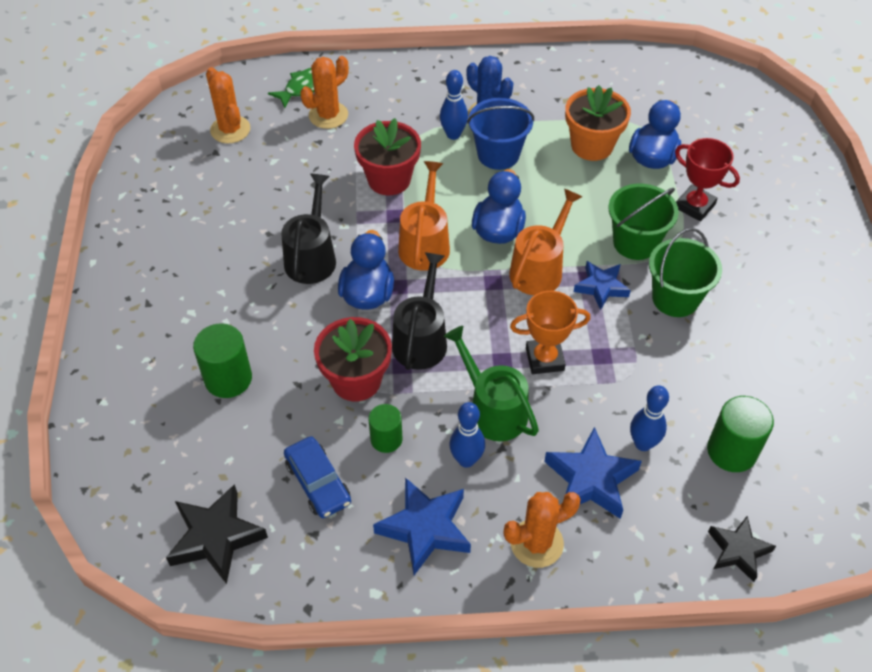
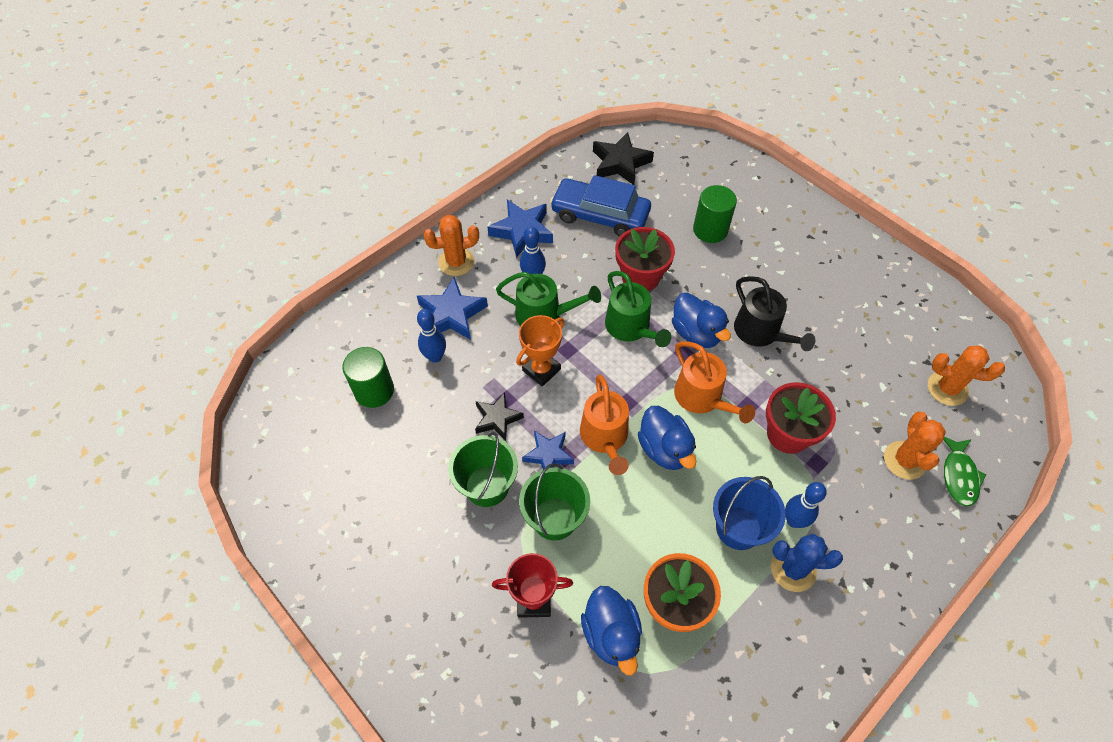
camera: 140 degrees right, 5 degrees up
(318, 482) = (600, 215): blue car -> blue car, size x1.62
(386, 439) = (588, 258): green cylinder -> none
(421, 339) = (630, 328): black watering can -> green watering can
(536, 543) = (456, 262): orange cactus -> orange cactus turned 45 degrees clockwise
(738, 550) = (337, 331): black star -> black star (497, 419)

